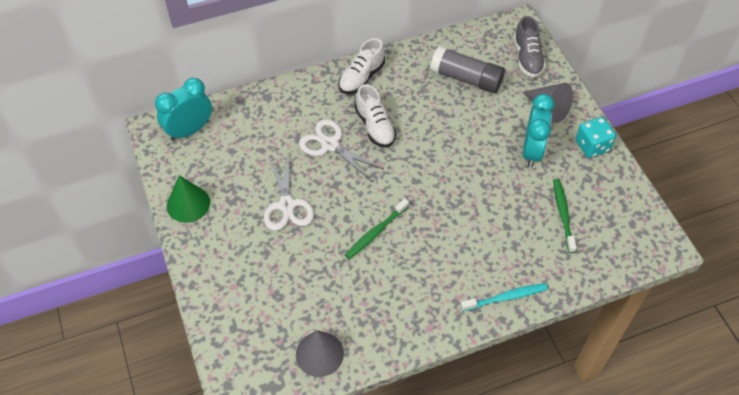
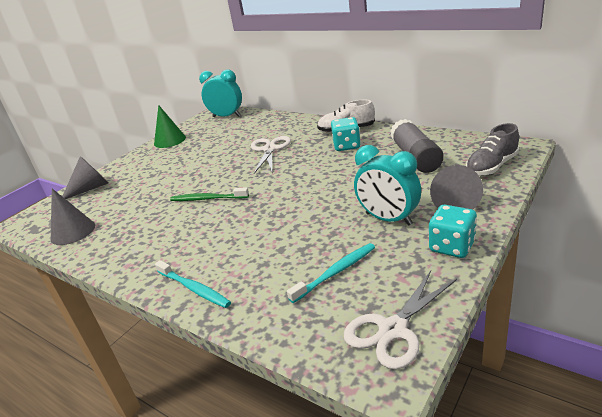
camera: 60 degrees right, 25 degrees down
(230, 313) = (91, 188): none -> grey cone
(287, 205) = (199, 162): white scissors -> white scissors (393, 330)
(375, 126) = (309, 153): white shoe -> none
(394, 98) = (346, 146): none -> turquoise dice
(532, 151) = (388, 219): turquoise clock -> turquoise clock turned 60 degrees clockwise
(563, 214) = (336, 272): green toothbrush -> turquoise toothbrush

